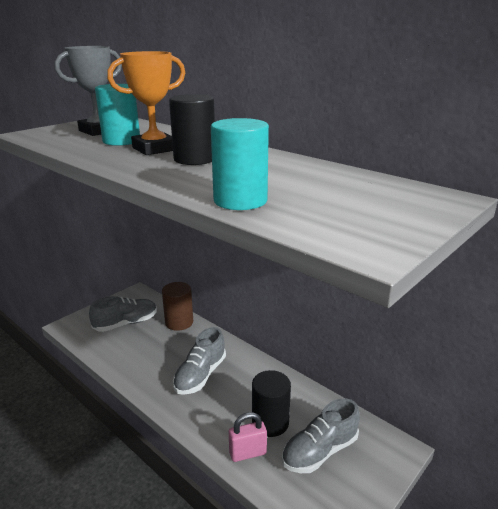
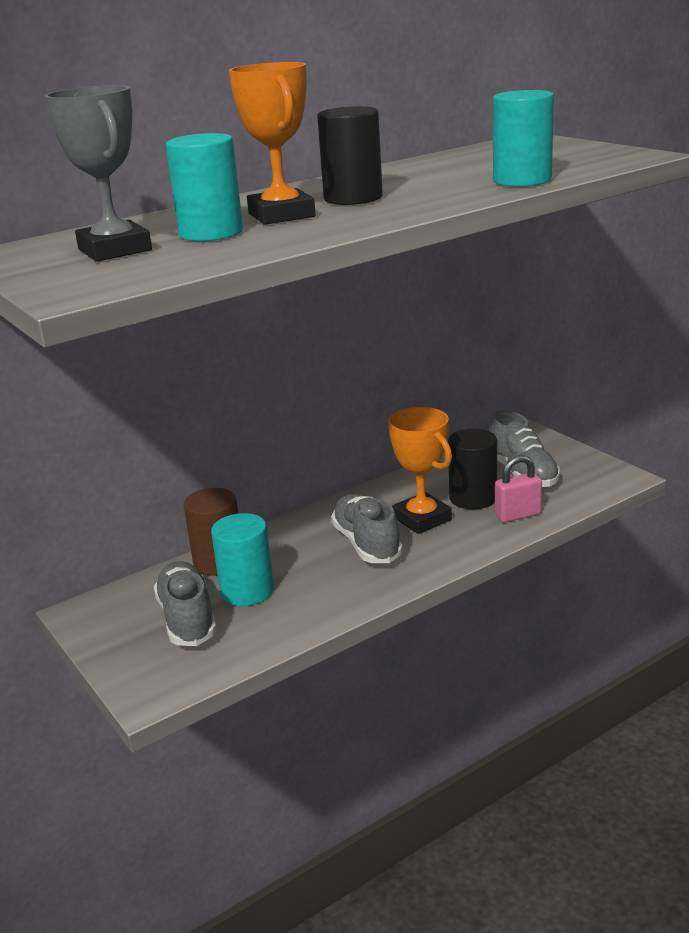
camera: 75 degrees left, 0 degrees up
(150, 337) = (247, 591): none -> turquoise cylinder
(200, 375) = (367, 544): grey shoe -> grey shoe turned 150 degrees counterclockwise
(235, 397) = (422, 519): none -> orange trophy
(247, 453) = (518, 515): pink padlock -> pink padlock turned 75 degrees clockwise

